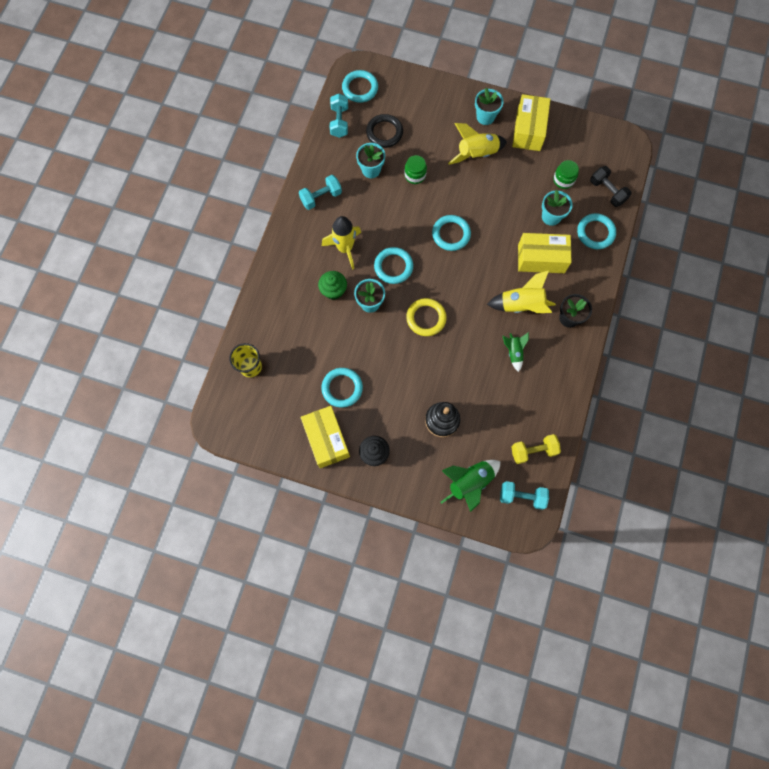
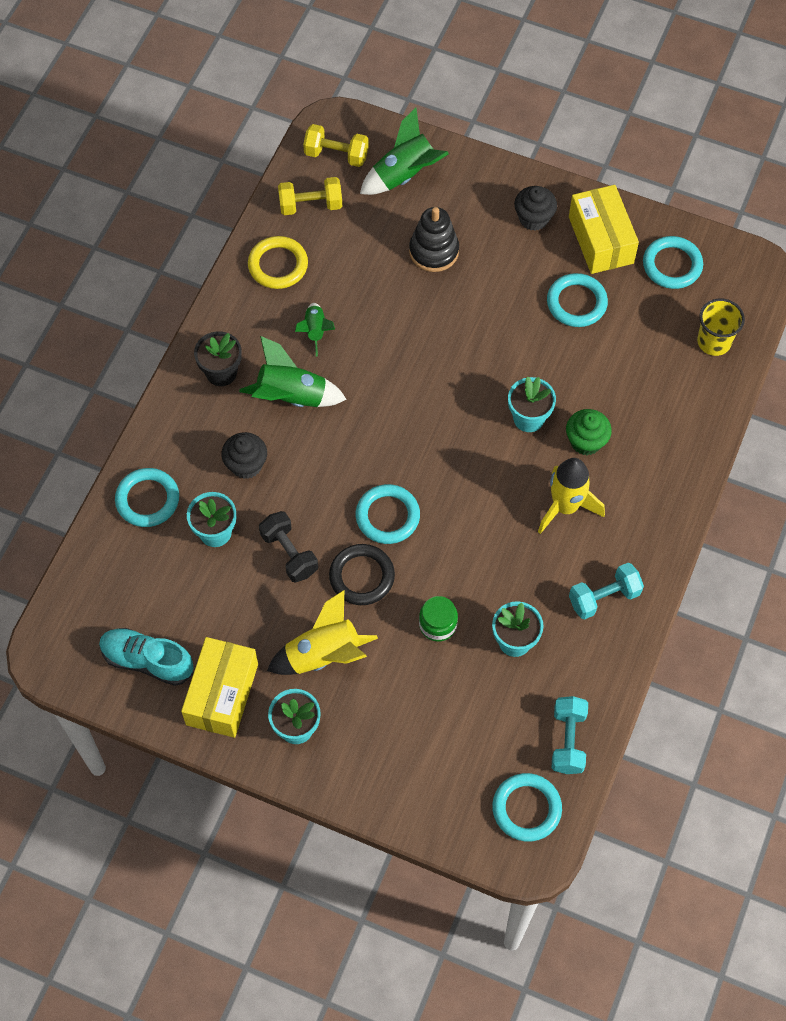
camera: 175 degrees left, 10 degrees down
(384, 133) = (486, 711): black ring -> black ring (362, 576)
(393, 267) = (487, 471): turquoise ring -> turquoise ring (672, 265)
(426, 318) = (443, 389): yellow ring -> yellow ring (278, 265)
(521, 305) = (292, 397): yellow rocket -> green rocket
(522, 496) = (336, 155): turquoise dumbbell -> yellow dumbbell
(541, 259) = (246, 465): yellow box -> black cupcake
(563, 180) = (180, 595): green jar -> none
(573, 144) = (147, 661): none -> turquoise shoe
(607, 191) = (110, 568): black dumbbell -> black dumbbell (289, 553)

